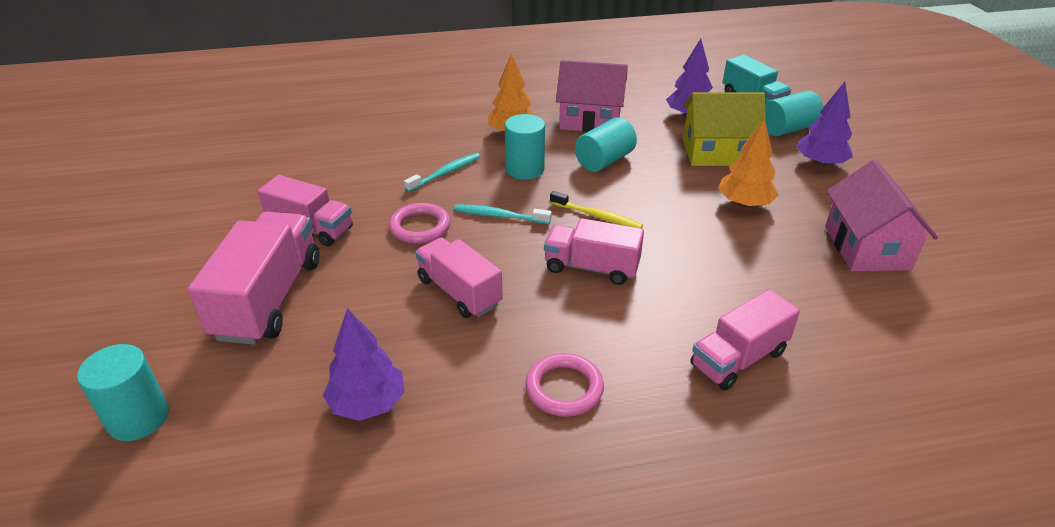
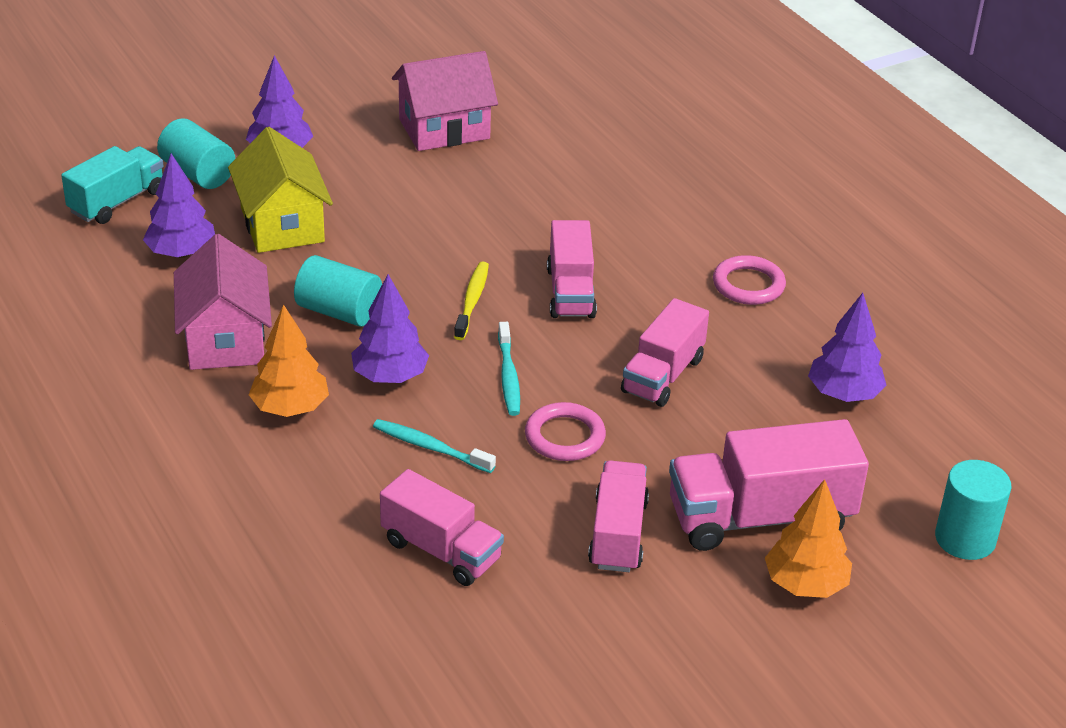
camera: 110 degrees left, 0 degrees up
(525, 169) = (390, 376): turquoise cylinder -> purple tree
(738, 359) = (651, 197): pink truck -> pink truck (441, 550)
(744, 204) = (395, 201): orange tree -> orange tree (805, 584)

